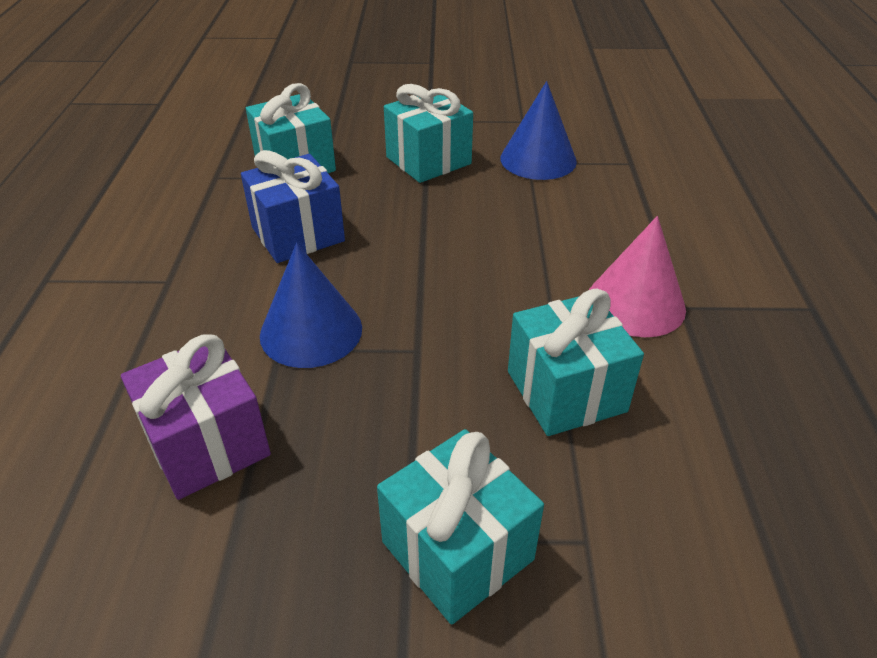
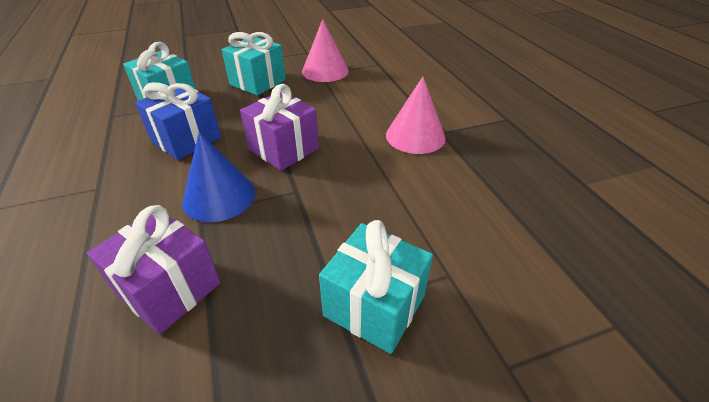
camera: 20 degrees left, 0 degrees up
(425, 279) = (283, 149): none -> purple gift
(538, 159) = (325, 71): blue cone -> pink cone
(566, 391) = (398, 193): turquoise gift -> none

